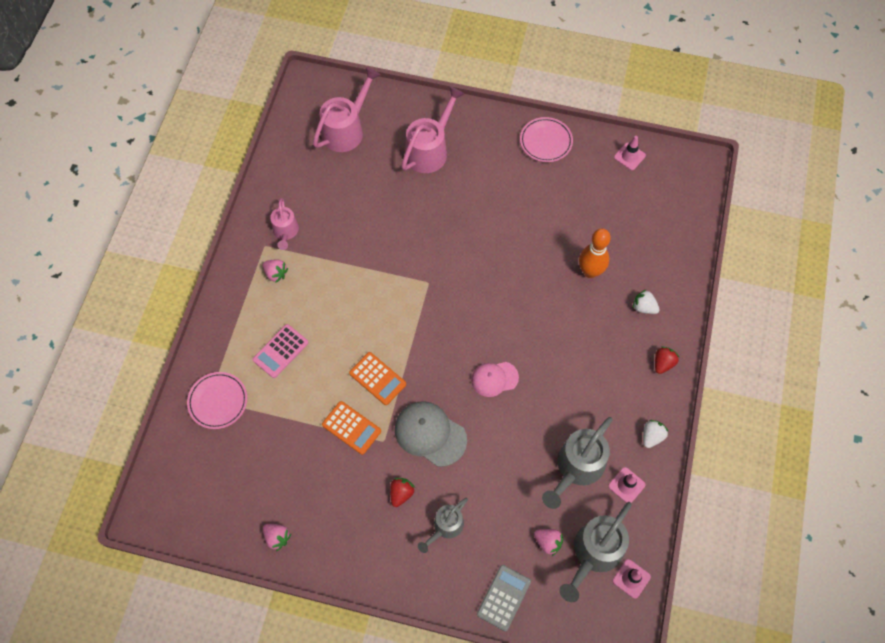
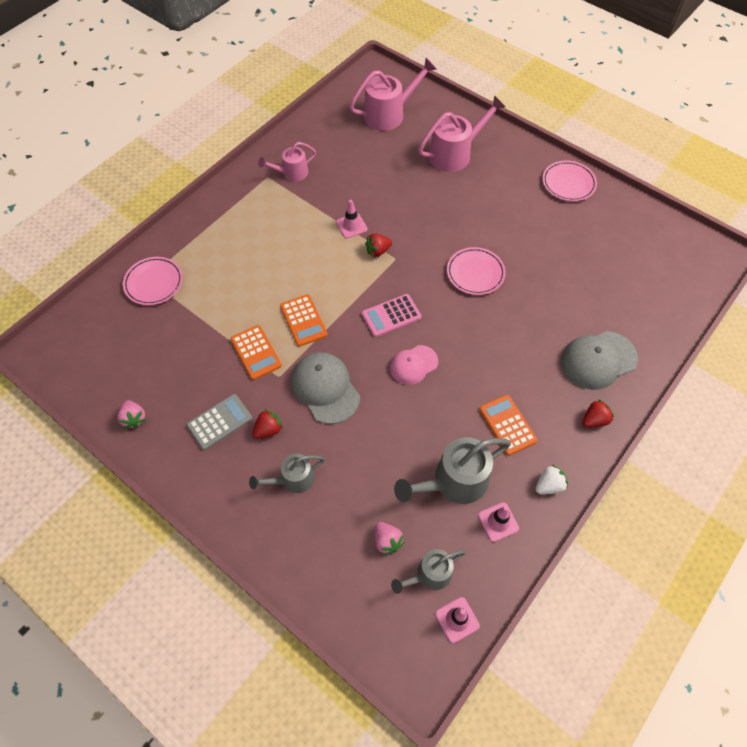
camera: 25 degrees right, 5 degrees down
(276, 274) = (264, 202): pink strawberry -> none
(281, 351) = (231, 264): pink calculator -> pink calculator (391, 316)
(285, 232) = (291, 173): pink watering can -> pink watering can turned 45 degrees clockwise
(409, 281) = (378, 251): none -> red strawberry
(494, 379) = (413, 365): pink cap -> pink cap turned 45 degrees counterclockwise
(503, 597) = (313, 575): grey calculator -> grey calculator (219, 422)
(505, 267) = (475, 273): none -> pink plate
(590, 271) = (558, 307): orange bowling pin -> none
(594, 553) = (429, 575): grey watering can -> grey watering can, size x0.60
(596, 399) = (507, 425): none -> orange calculator
(629, 156) = (646, 223): pink traffic cone -> pink traffic cone (351, 226)
(643, 307) = (598, 360): white strawberry -> grey cap

